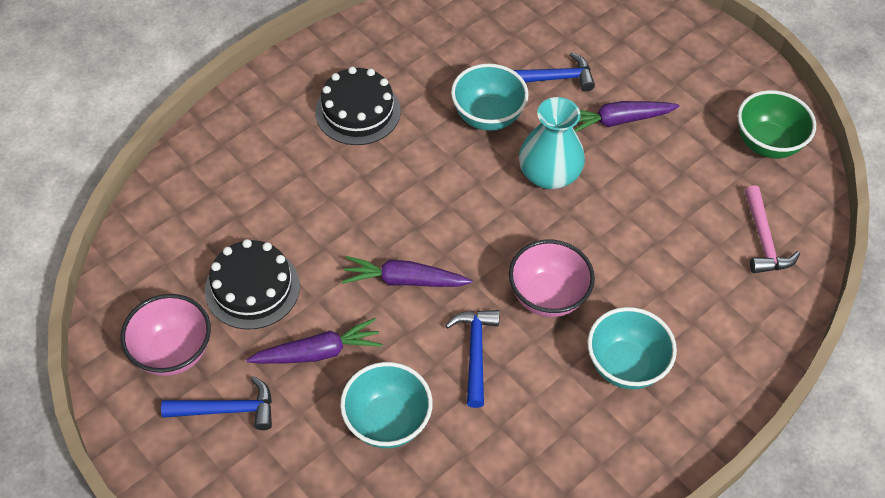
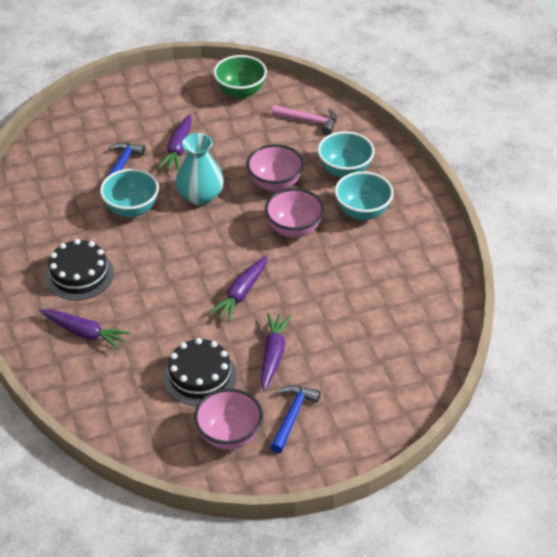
camera: 65 degrees left, 10 degrees down
(272, 152) = (85, 333): none -> purple carrot
(387, 422) = (344, 335): turquoise bowl -> turquoise bowl (345, 170)
(475, 352) = (316, 276): blue hammer -> none
(618, 245) = (275, 184): none -> pink bowl

